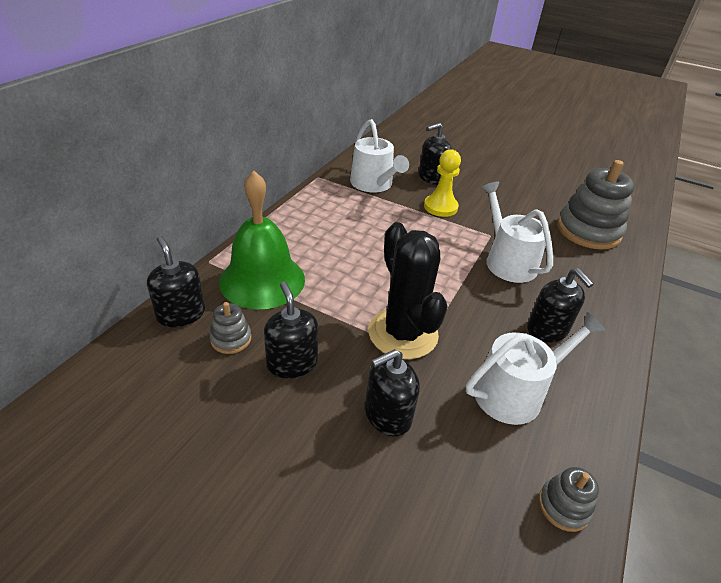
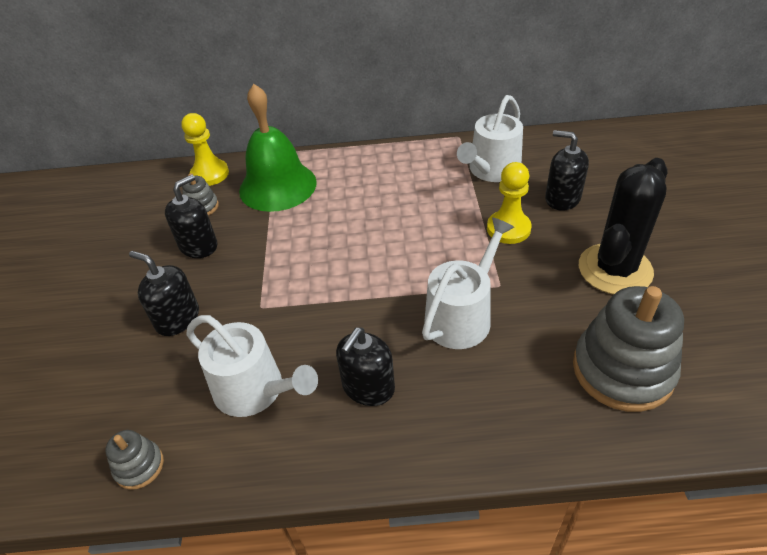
camera: 65 degrees right, 5 degrees up
(181, 314) = (210, 174): black soap dispenser -> yellow pawn
(403, 333) = (277, 288): black cactus -> black cactus (615, 269)

